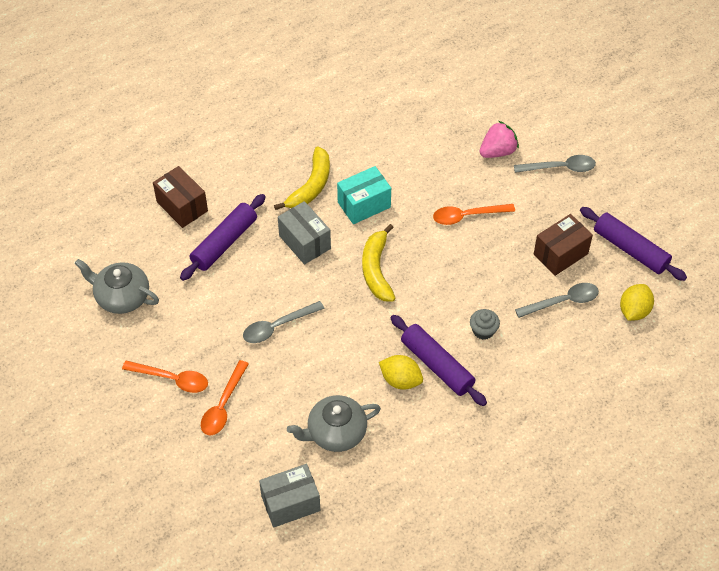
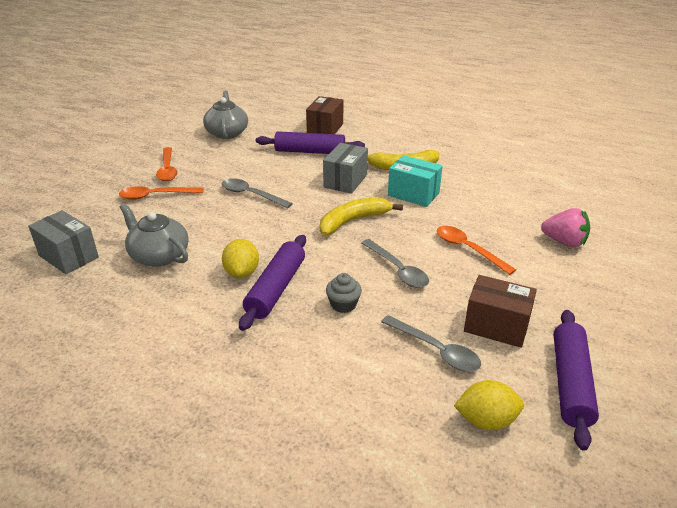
camera: 60 degrees right, 20 degrees down
(560, 168) = (602, 287): grey spoon -> grey spoon (397, 270)

